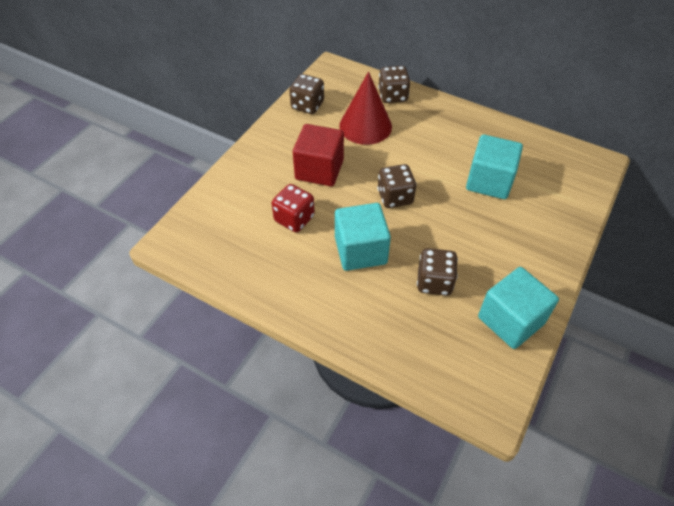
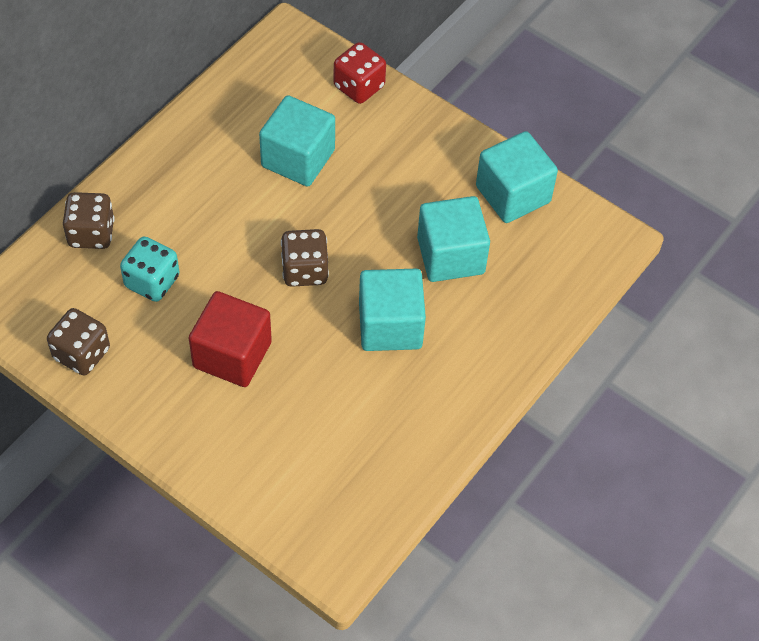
camera: 85 degrees left, 5 degrees up
(294, 219) = (321, 397): red dice -> red dice (359, 86)
(365, 126) = (152, 281): red cone -> turquoise dice
(434, 282) = (450, 255): brown dice -> turquoise cube

